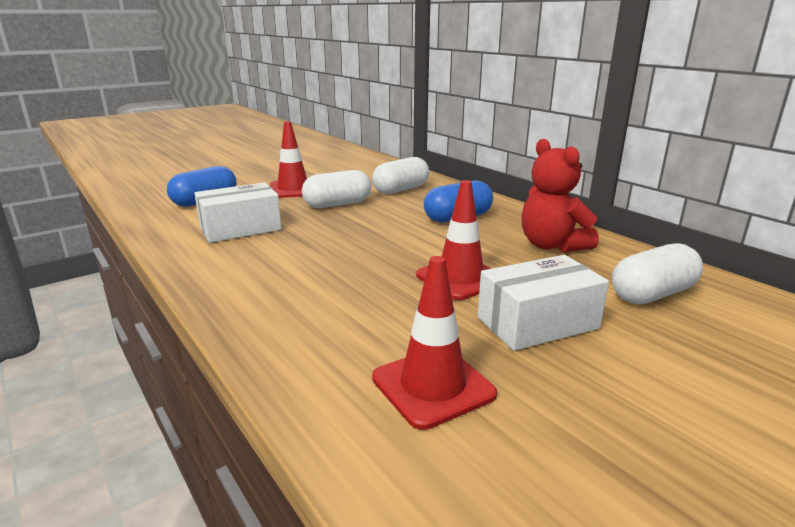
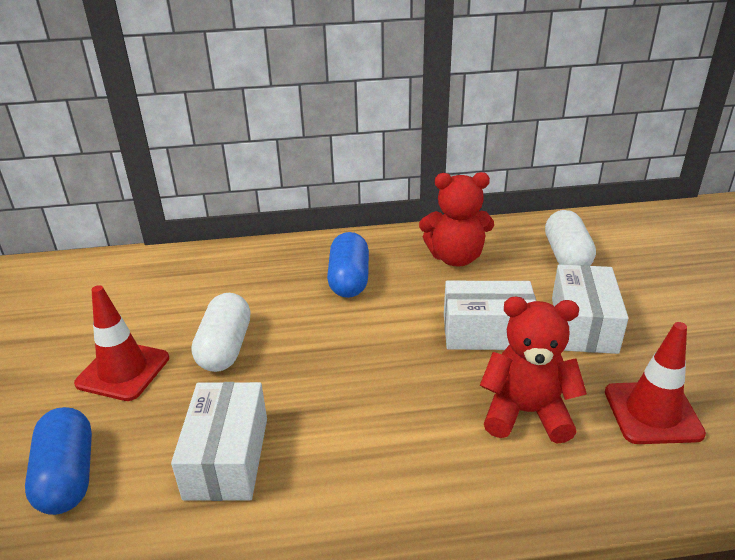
camera: 60 degrees left, 10 degrees up
(367, 315) = (526, 412): none -> red teddy bear
(401, 189) = (228, 285): white capsule -> none
(460, 278) = (487, 332): red traffic cone -> white box

